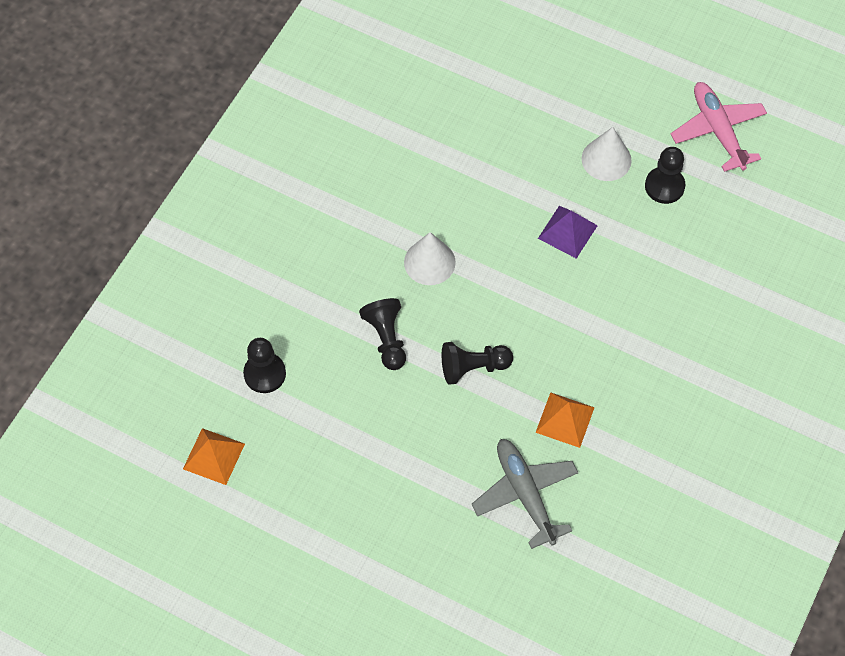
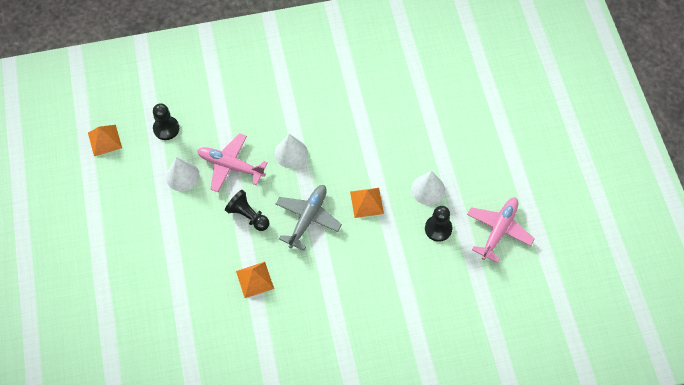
camera: 50 degrees right, 0 degrees up
(351, 402) = (182, 176): none -> white cone
(386, 339) = (230, 166): black pawn -> pink plane
(525, 494) = (196, 291): grey plane -> grey plane (308, 218)
(567, 231) = (367, 202): purple pyramid -> orange pyramid

